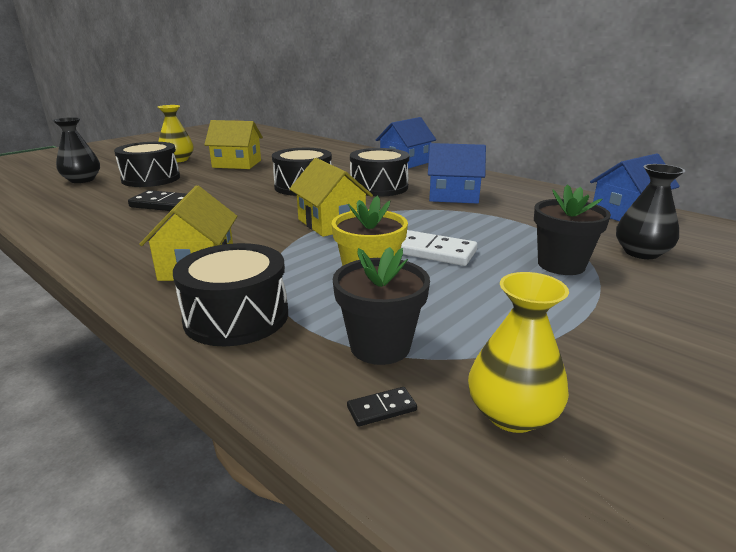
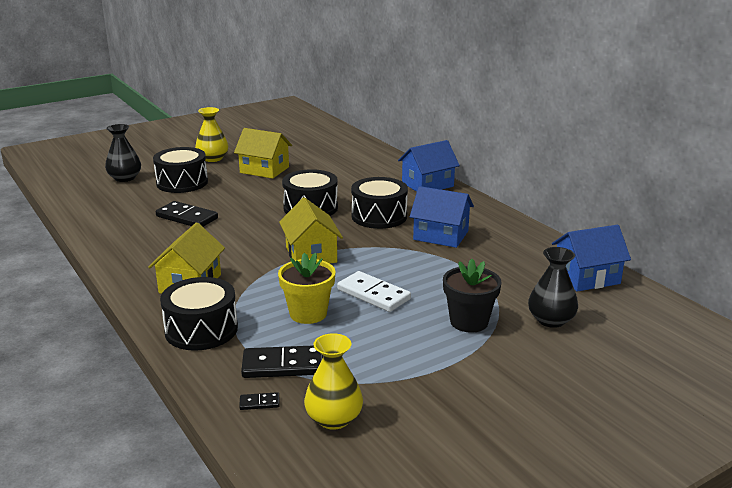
camera: 15 degrees right, 0 degrees up
(380, 346) = (283, 365): black flower pot -> black domino

